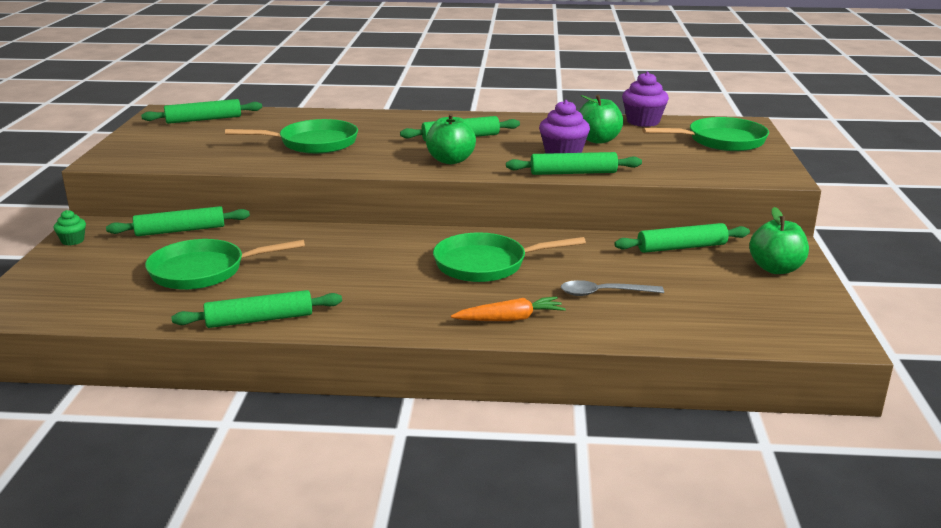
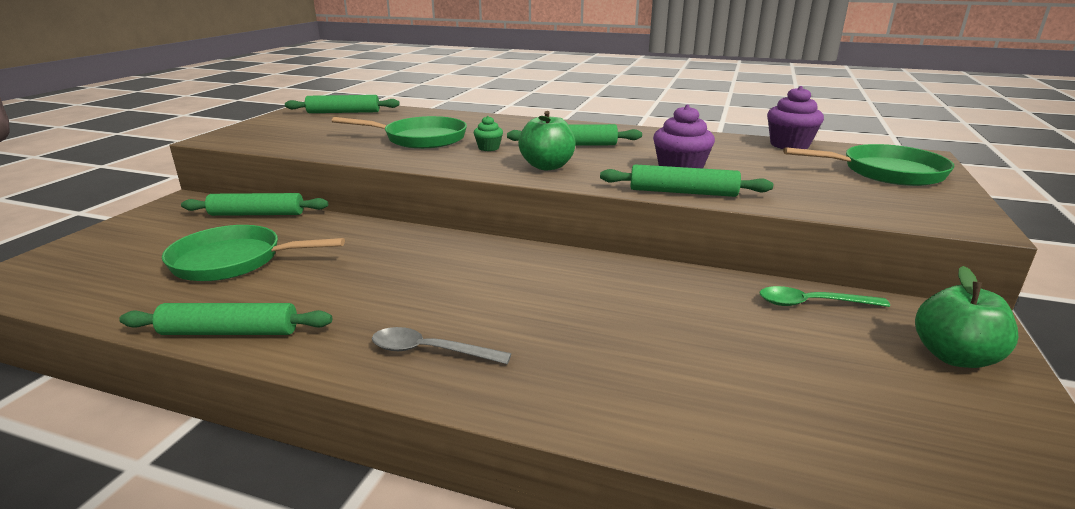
camera: 15 degrees right, 0 degrees up
(73, 241) = (153, 213): green cupcake -> green cupcake (488, 148)
(486, 264) = (544, 294): green pan -> none
(510, 319) = (532, 382): orange carrot -> none
(598, 140) = (728, 159): green apple -> none
(604, 293) = (681, 360): grey spoon -> grey spoon (430, 351)
(682, 247) = (812, 303): green rolling pin -> green spoon

